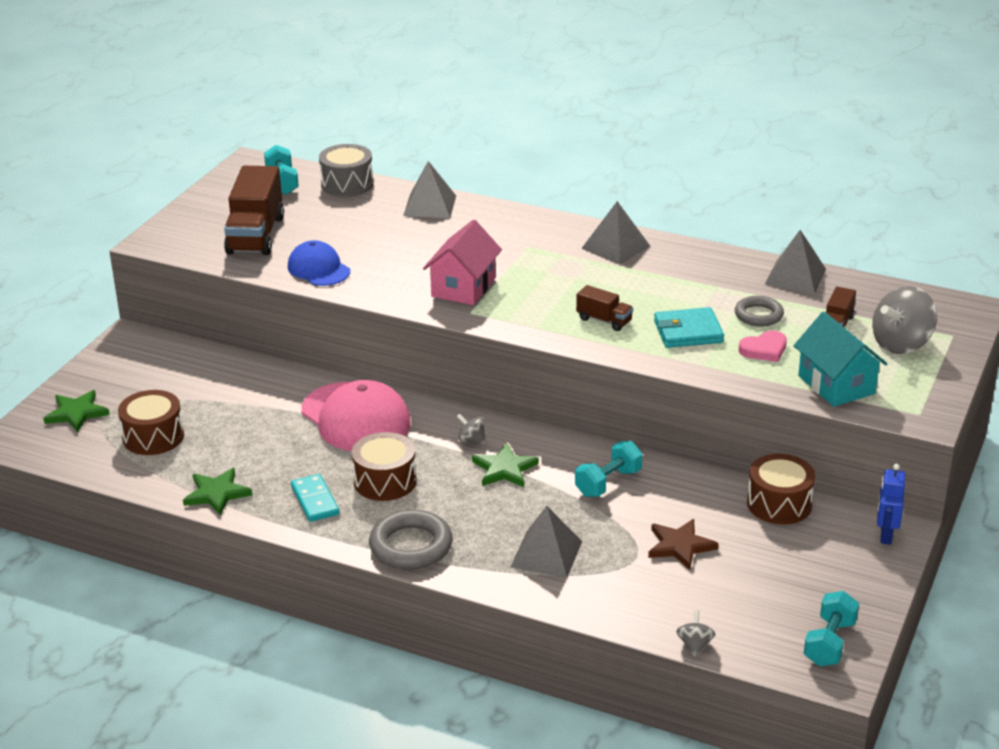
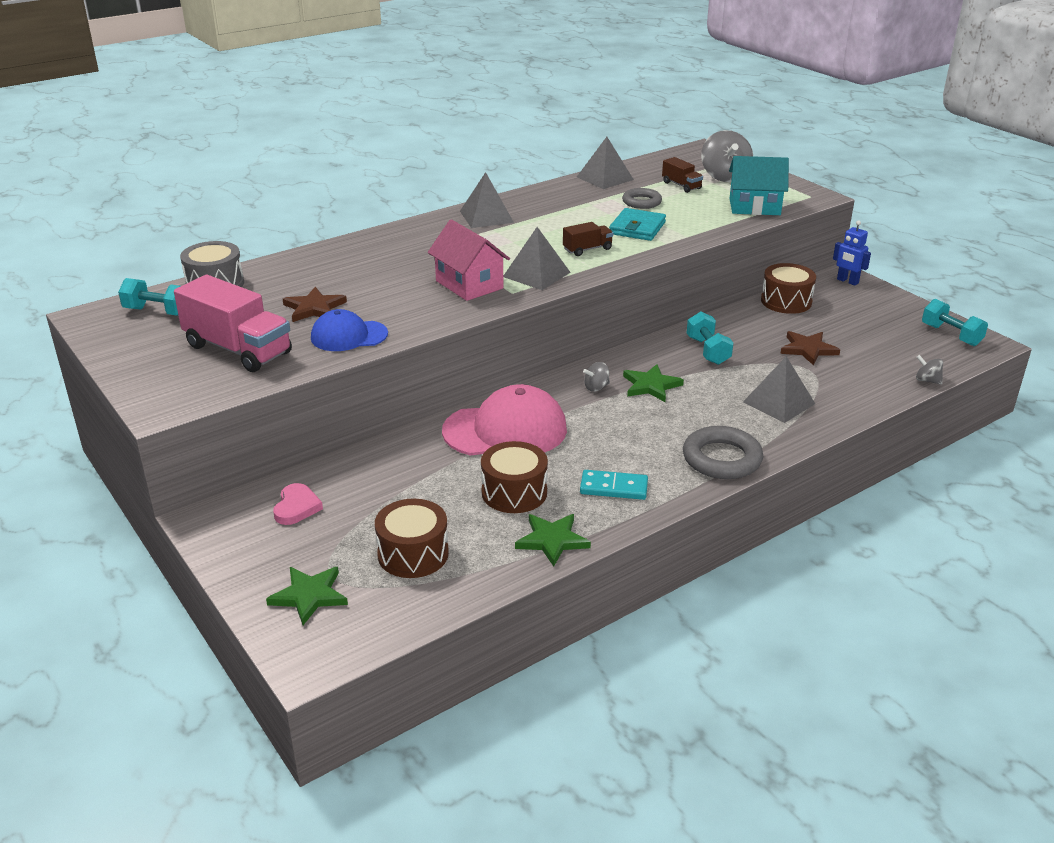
camera: 60 degrees left, 0 degrees up
(255, 235) = (238, 350): brown truck -> pink truck
(349, 238) = (314, 308): none -> brown star
(385, 481) = (617, 444): brown drum -> brown drum (514, 492)
(429, 205) = (313, 261): grey pyramid -> grey pyramid (536, 274)
(764, 349) = (688, 213): pink heart -> pink heart (296, 507)

